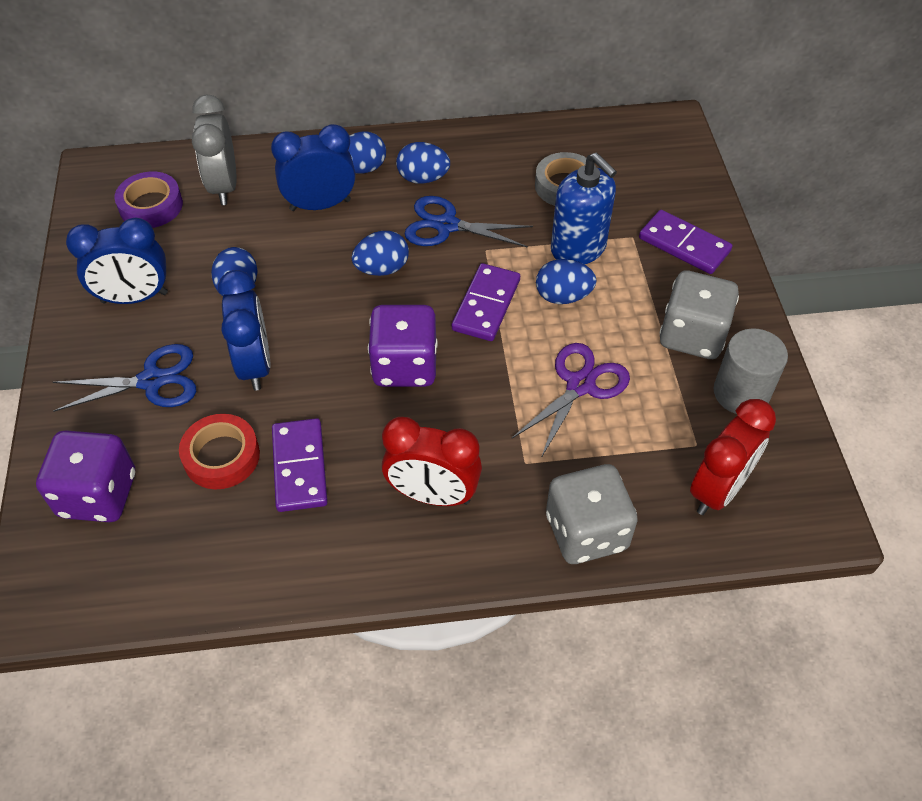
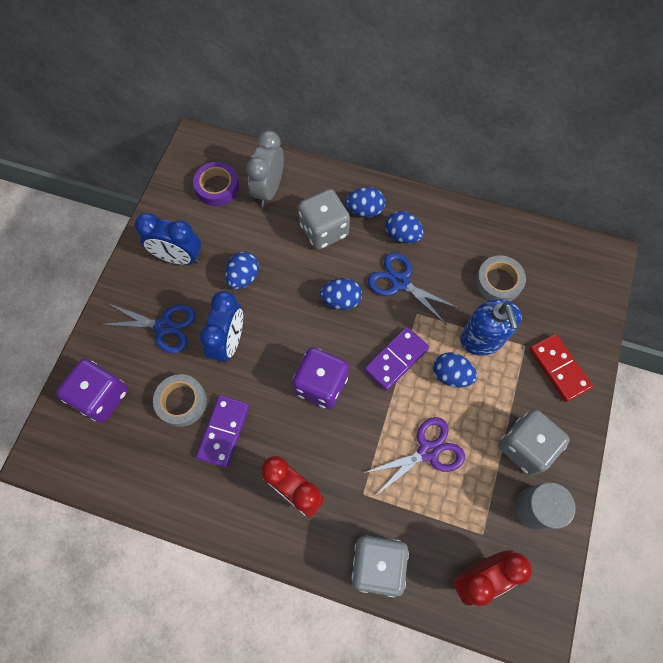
camera: 25 degrees right, 15 degrees up
(221, 456) = (181, 402): red tape -> grey tape
(320, 205) = (324, 230): blue clock -> grey dice
(684, 245) = (559, 368): purple domino -> red domino

